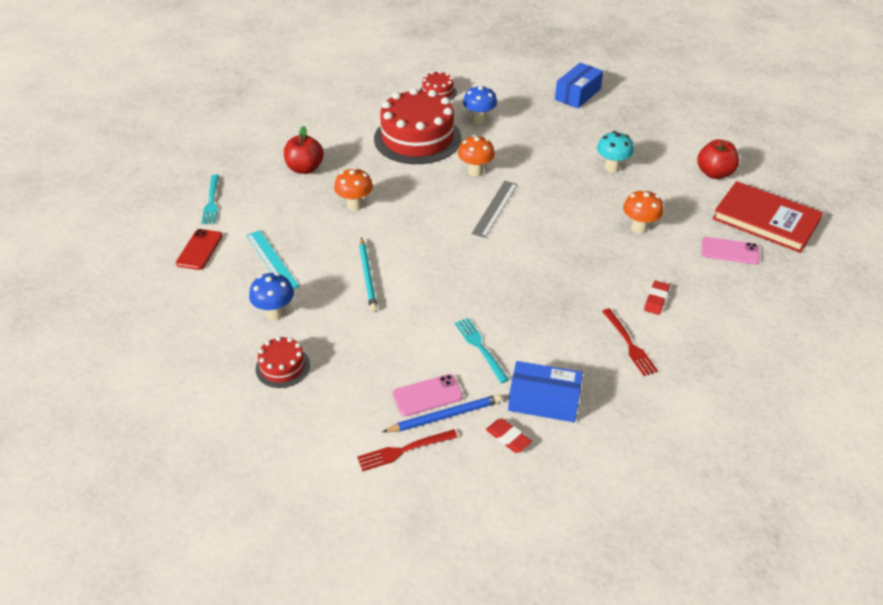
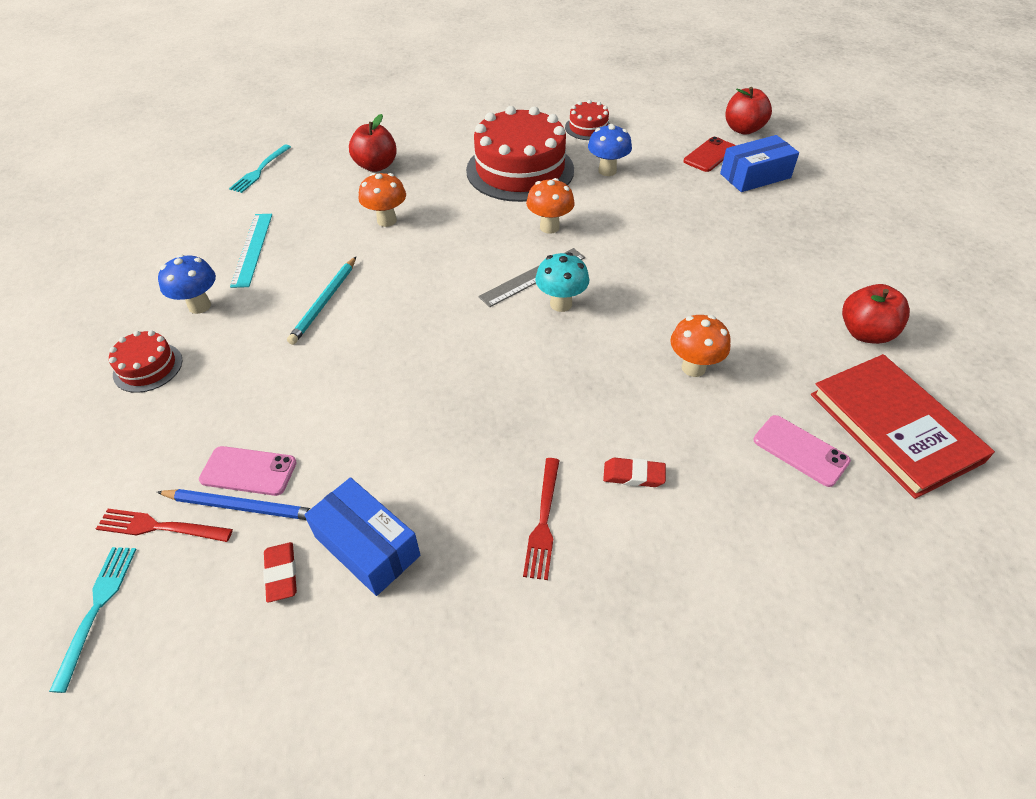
camera: 30 degrees right, 5 degrees up
(199, 249) = (202, 214): red phone -> red phone (710, 155)
(480, 347) = (360, 439): turquoise fork -> turquoise fork (97, 609)
(544, 63) = (743, 129): none -> red apple
(612, 168) = (723, 277): turquoise mushroom -> turquoise mushroom (561, 304)
(656, 300) = (633, 475): red eraser -> red eraser turned 45 degrees clockwise

